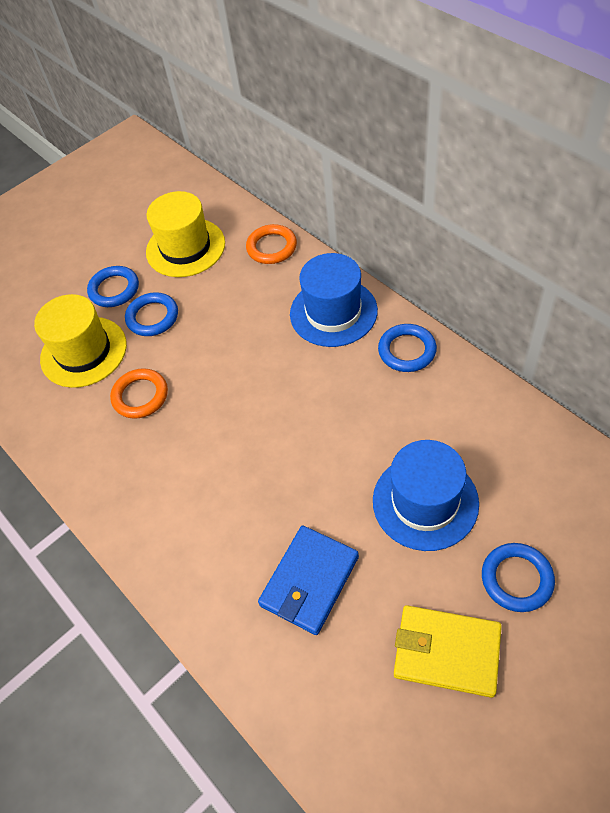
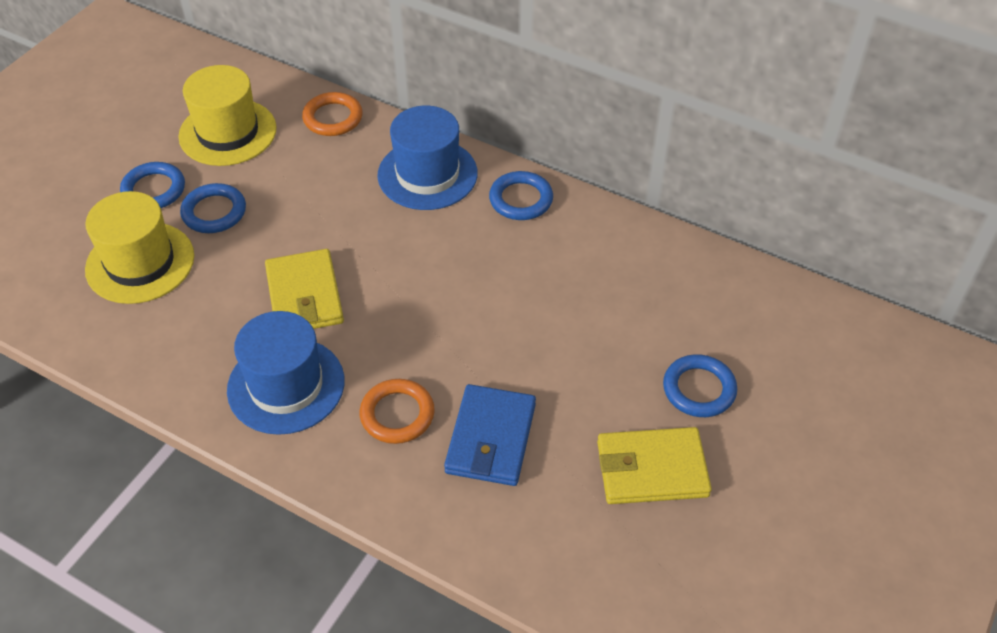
camera: 25 degrees left, 5 degrees down
(140, 396) = (230, 296): orange ring -> orange ring (397, 414)
(198, 407) = (304, 296): none -> yellow wallet
(425, 502) = (586, 339): blue hat -> blue hat (286, 385)

